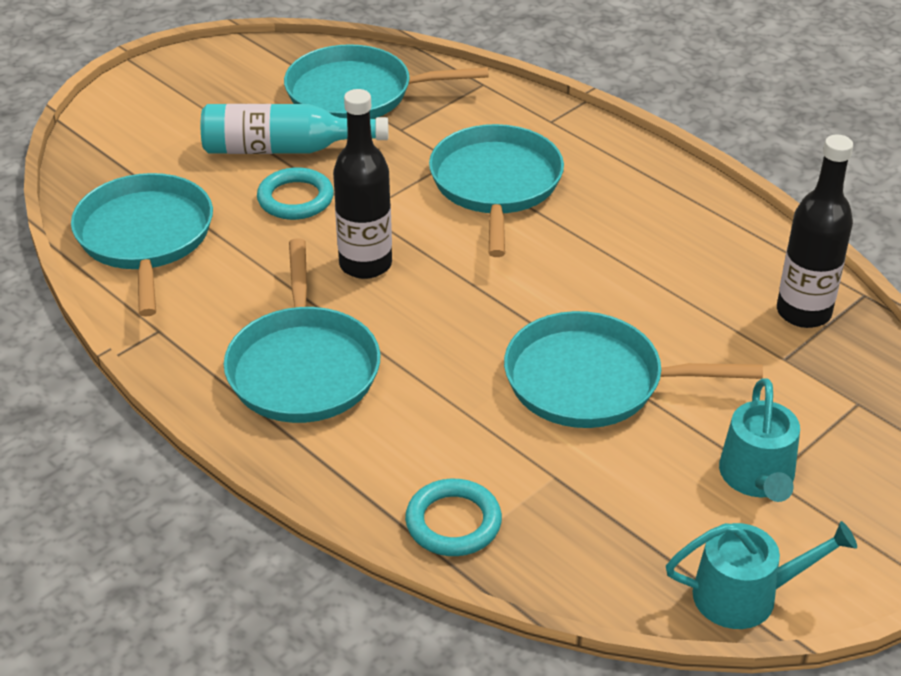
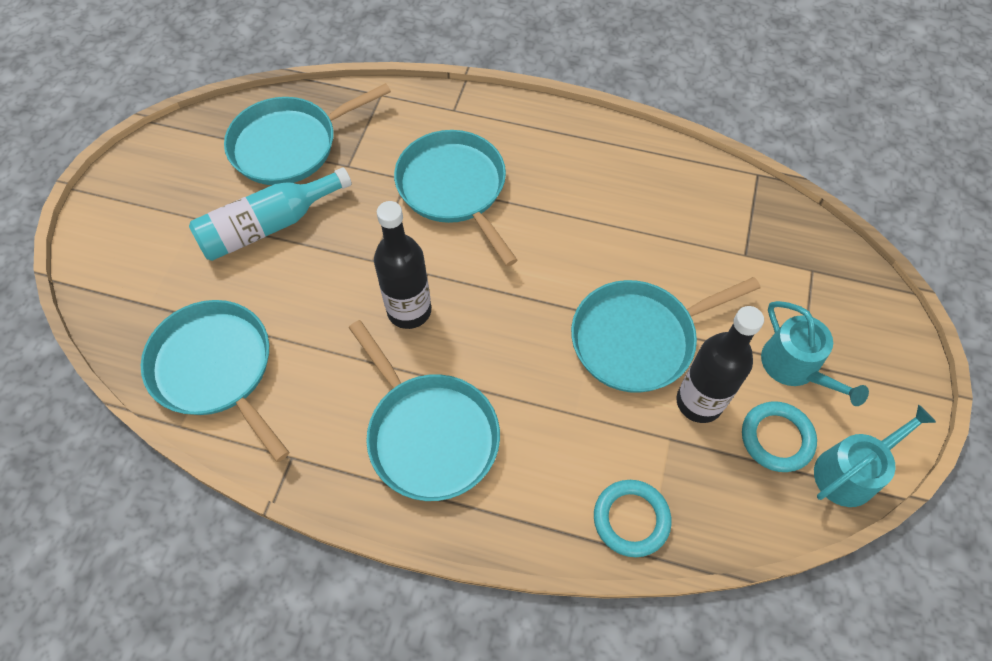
camera: 30 degrees left, 20 degrees up
(295, 199) = (312, 272): turquoise ring -> turquoise ring (776, 438)
(803, 312) = (731, 208): black bottle -> black bottle (699, 402)

